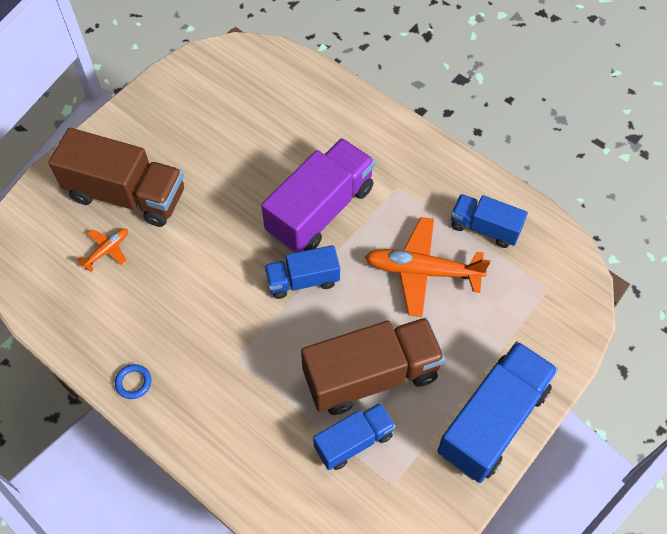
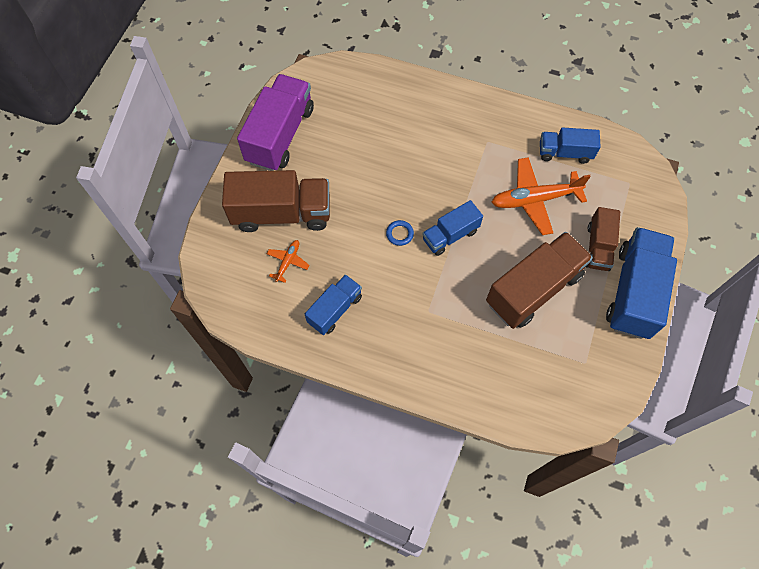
camera: 20 degrees left, 5 degrees up
(133, 382) = (359, 356): blue ring -> blue ring (399, 234)
(320, 210) = (438, 178): purple truck -> purple truck (280, 135)
(353, 441) = (543, 341): blue truck -> blue truck (335, 309)
(473, 352) = (598, 247): none -> brown truck

